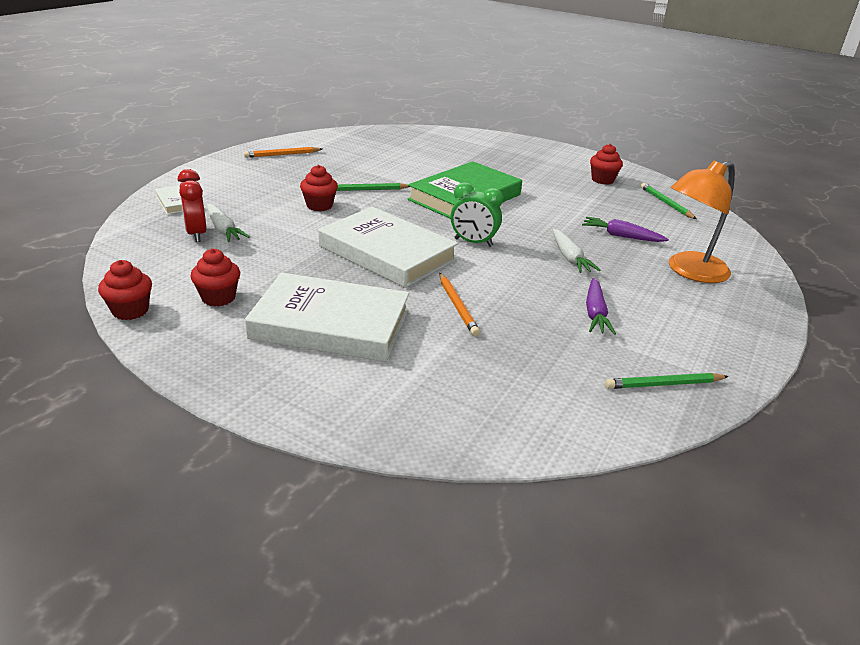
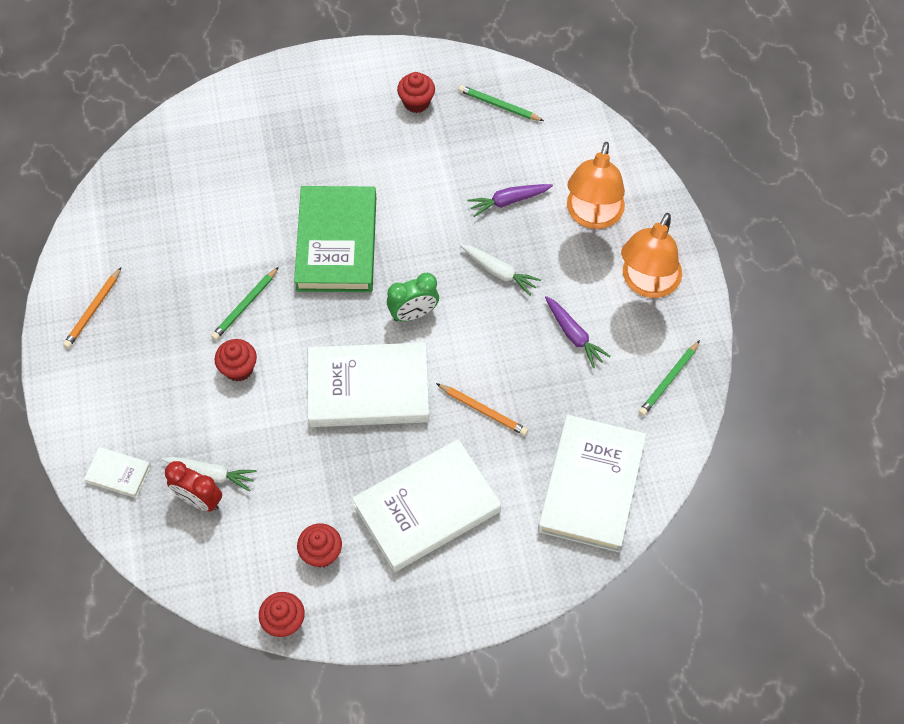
camera: 40 degrees left, 30 degrees up
(493, 399) = (591, 486): none -> white book
(704, 323) = (646, 283): none -> orange lamp

